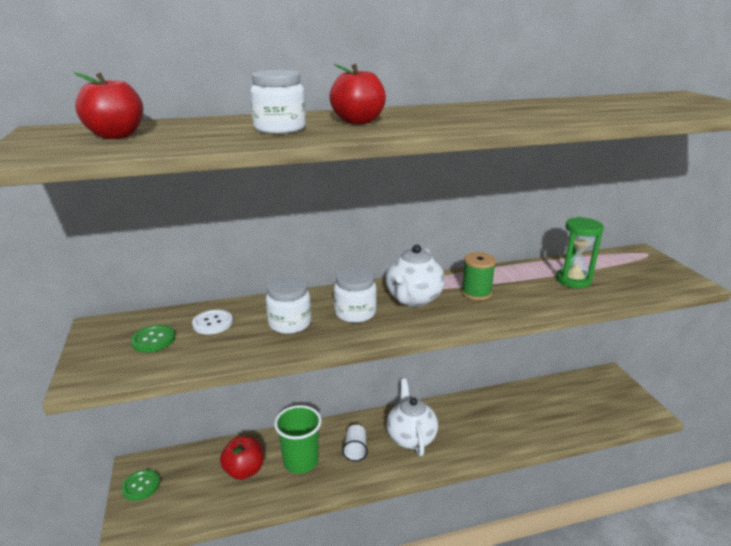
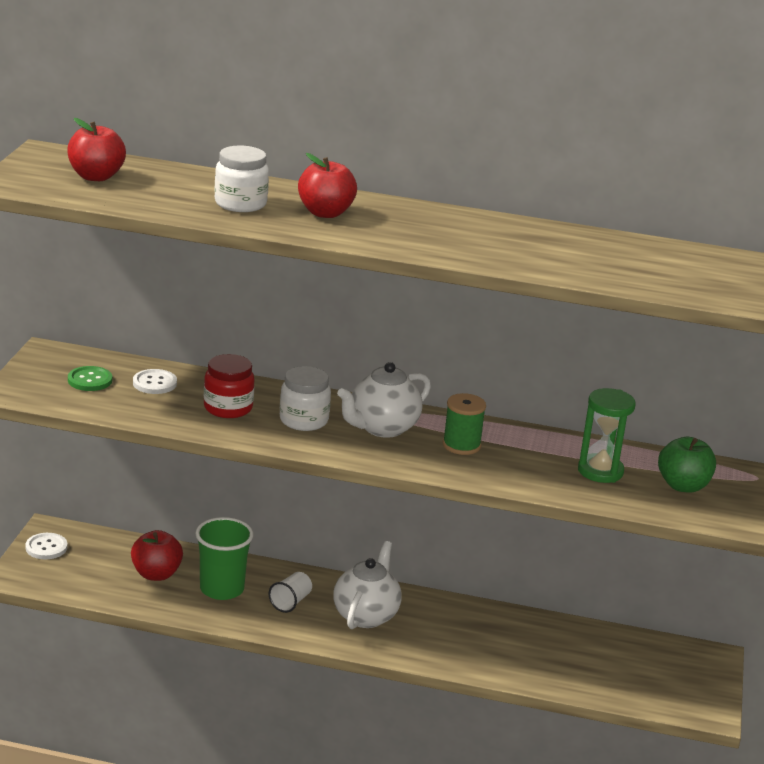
camera: 25 degrees right, 0 degrees up
(141, 486) = (46, 547): green button -> white button
(289, 323) = (228, 408): white jar -> red jar
(625, 273) = (683, 486): none -> green apple

